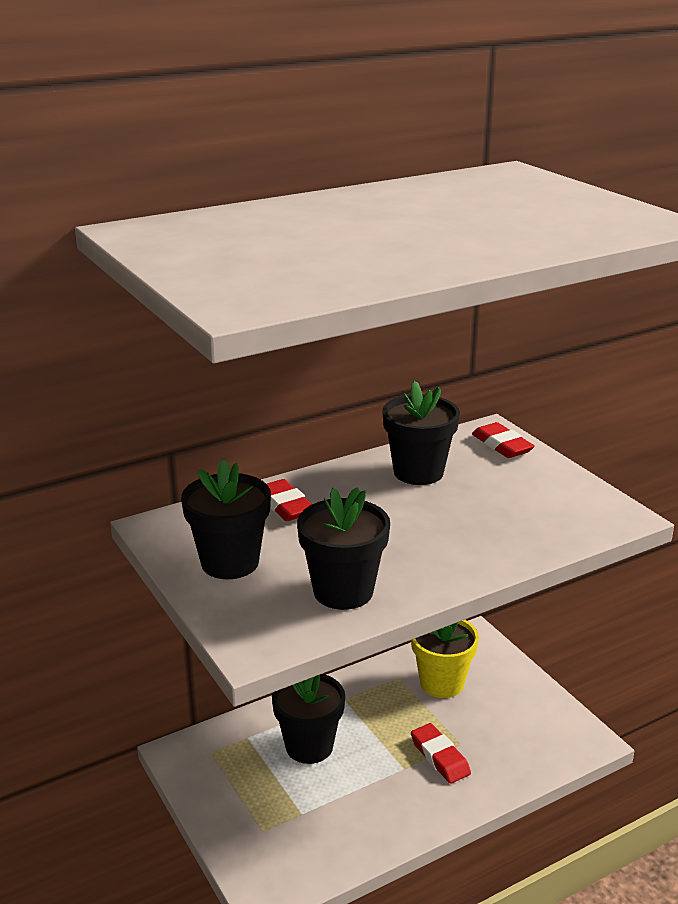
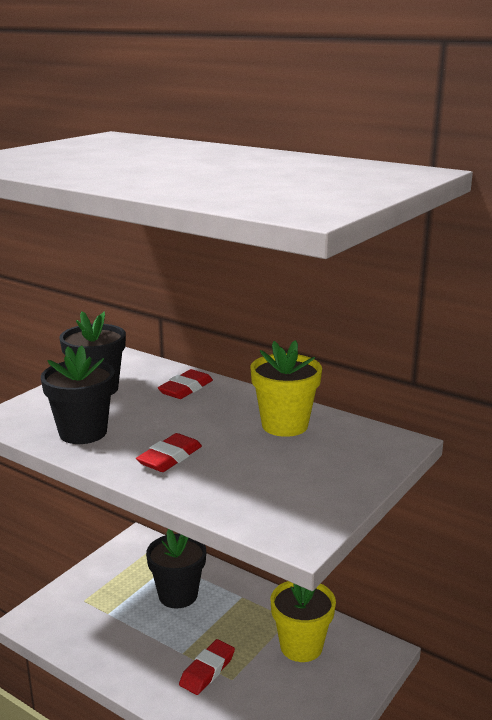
camera: 65 degrees right, 5 degrees down
(418, 472) = (284, 425): black flower pot -> yellow flower pot
(502, 445) = (376, 452): red eraser -> red eraser (169, 457)

